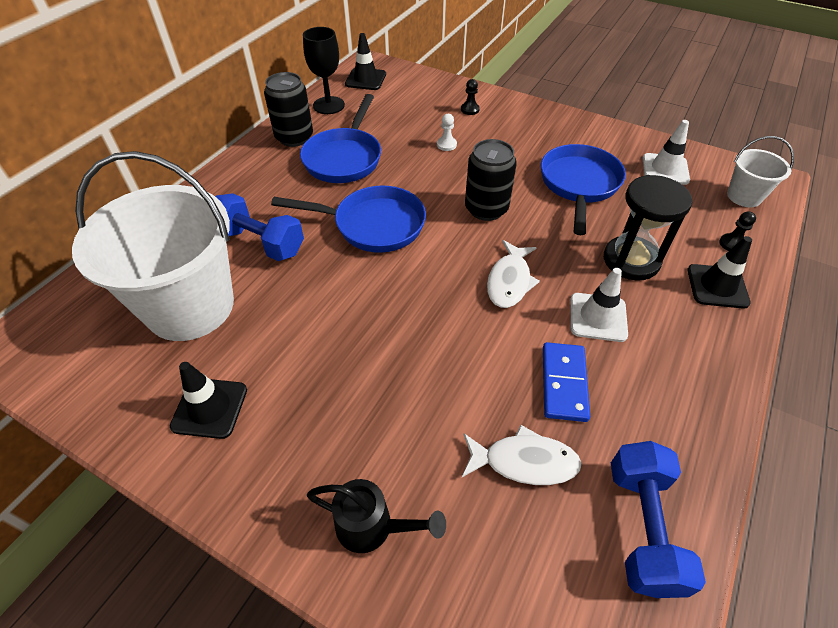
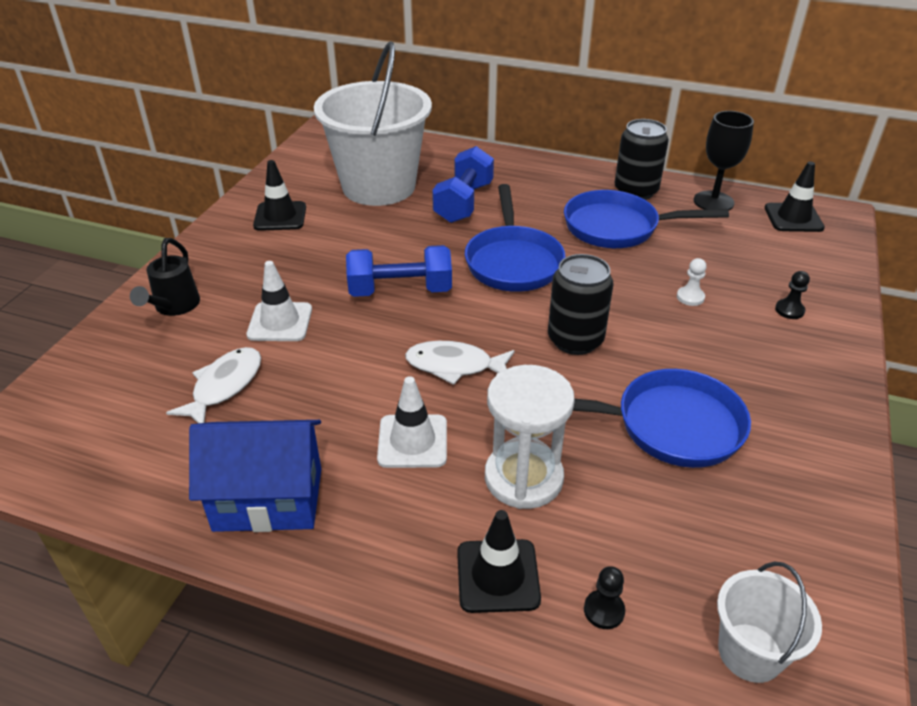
camera: 80 degrees right, 10 degrees down
(524, 461) = (224, 386): white fish -> white fish turned 150 degrees counterclockwise
(563, 383) = (314, 412): blue domino -> none
(631, 260) = (523, 478): black hourglass -> white hourglass
(642, 527) = (150, 468): blue dumbbell -> blue dumbbell (400, 291)
(665, 169) = (770, 536): white traffic cone -> white traffic cone (280, 322)
(670, 420) = (268, 499): none -> blue house

